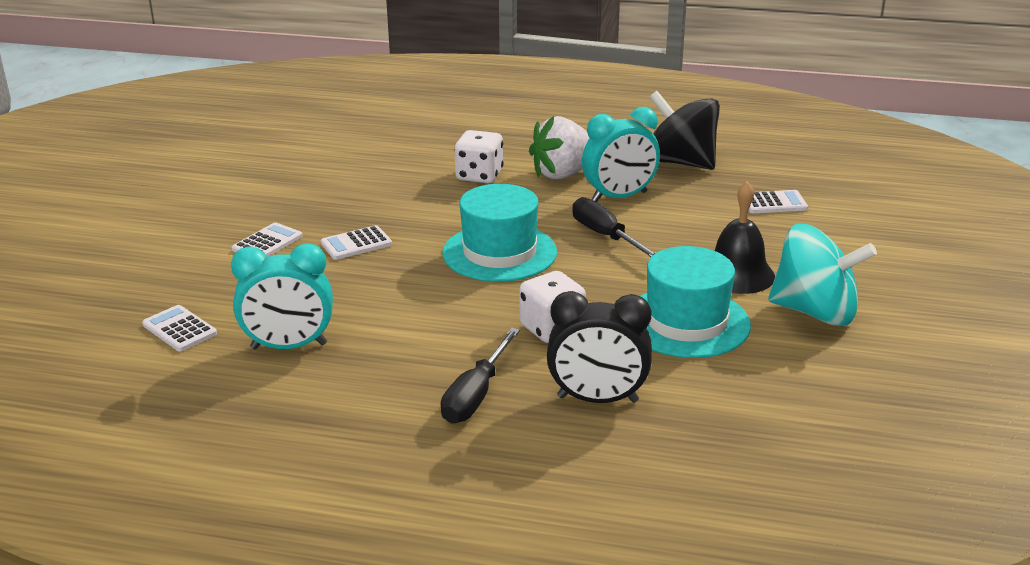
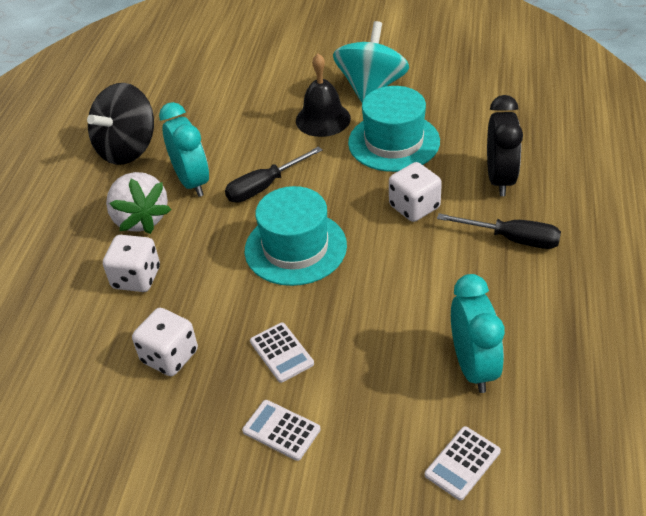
camera: 90 degrees left, 15 degrees up
(375, 194) = (169, 356): none -> white dice
(773, 203) = (209, 101): white calculator -> none

